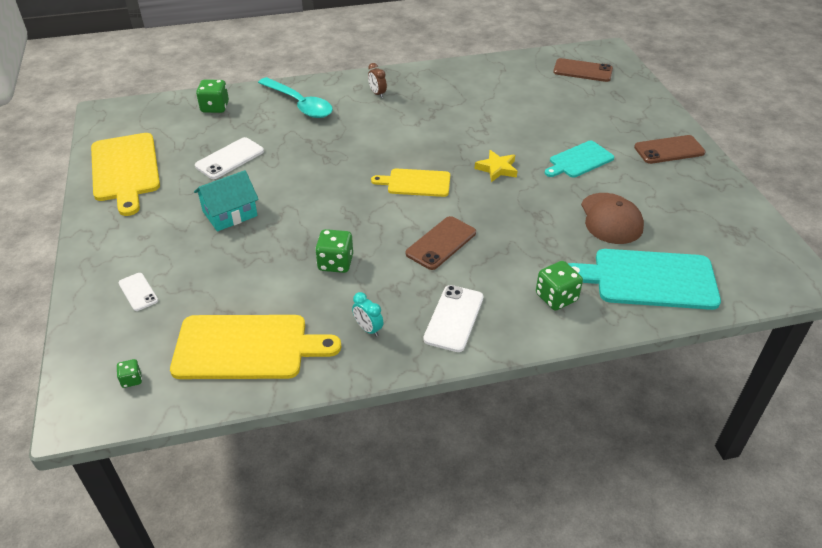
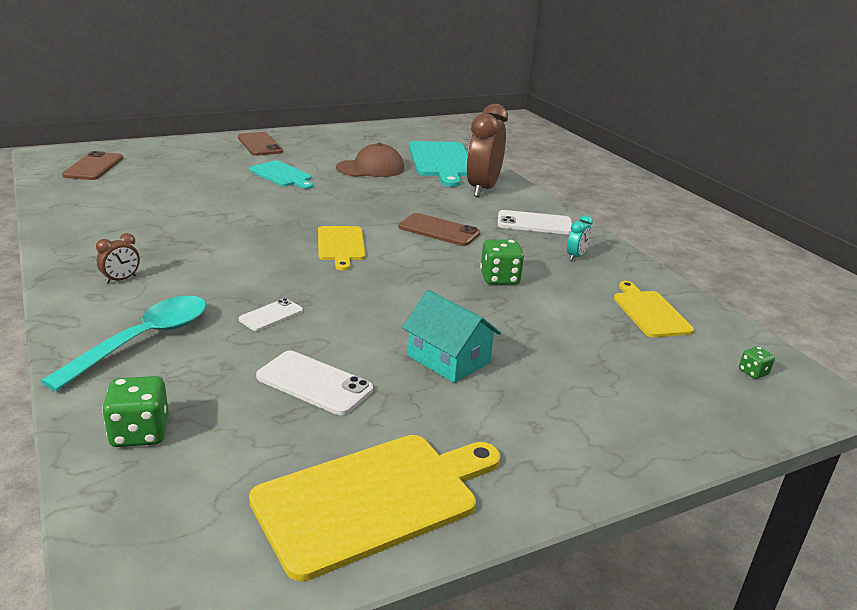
camera: 105 degrees left, 15 degrees down
(138, 292) = (637, 401): white phone -> white phone (271, 315)
(247, 347) = (649, 312): yellow cutting board -> yellow cutting board, size x0.60
(497, 169) = (304, 208): yellow star -> none
(556, 297) = (482, 189): green dice -> brown clock

